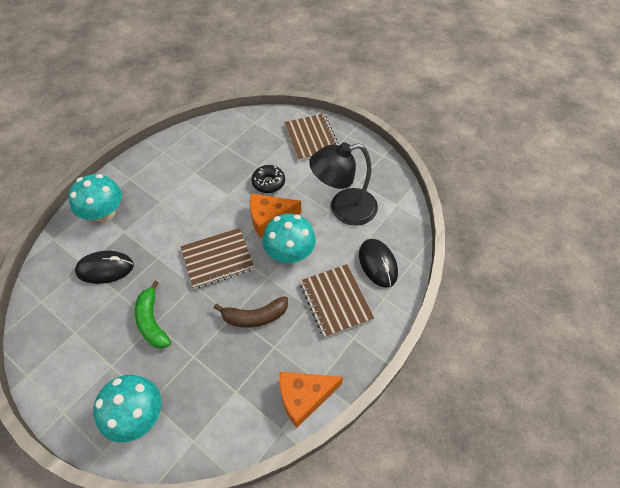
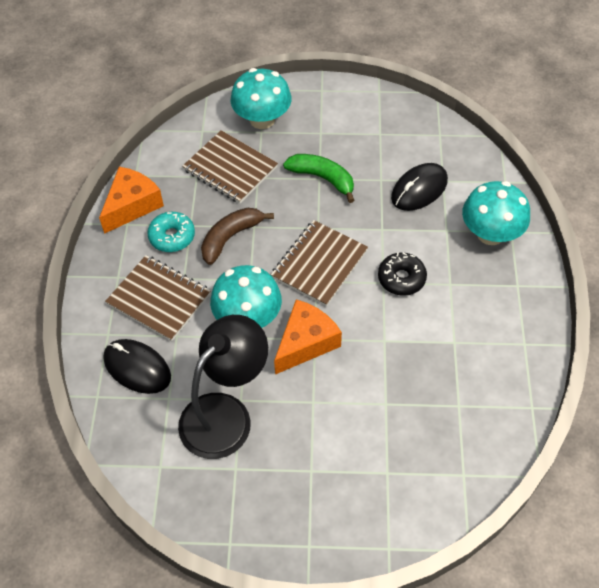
camera: 145 degrees right, 0 degrees up
(268, 182) = (350, 389): black donut -> black donut (401, 278)
(294, 346) = (172, 236): none -> turquoise donut
(311, 138) = (356, 502): brown notebook -> brown notebook (230, 169)

